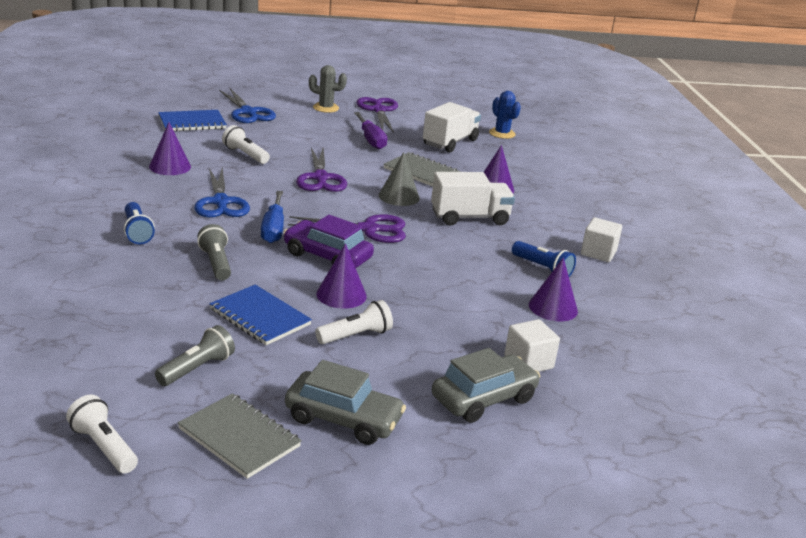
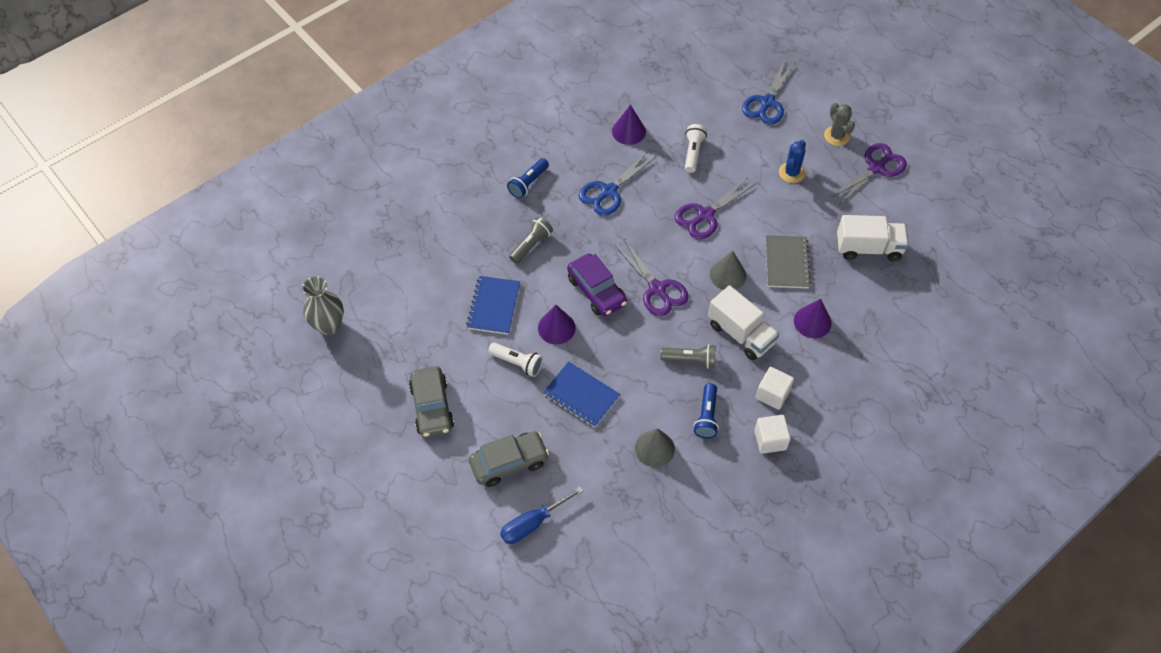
camera: 60 degrees right, 30 degrees up
(104, 447) = (329, 325): white flashlight -> grey vase
(192, 123) = (709, 89): blue notebook -> blue notebook (581, 395)
(197, 369) = (419, 314): grey flashlight -> grey flashlight (690, 360)
(239, 437) = (379, 373): grey notebook -> none
(273, 229) = (603, 241): blue screwdriver -> blue screwdriver (532, 523)
(327, 256) = (596, 291): purple car -> purple car turned 150 degrees clockwise
(371, 140) = (809, 200): purple screwdriver -> none
(484, 399) = (509, 462): grey car -> grey car turned 45 degrees counterclockwise
(502, 133) = (934, 270): blue cactus -> blue cactus (791, 173)
(528, 362) = (570, 466): white cube -> white cube (772, 394)
(553, 308) = (654, 448): purple cone -> grey cone

